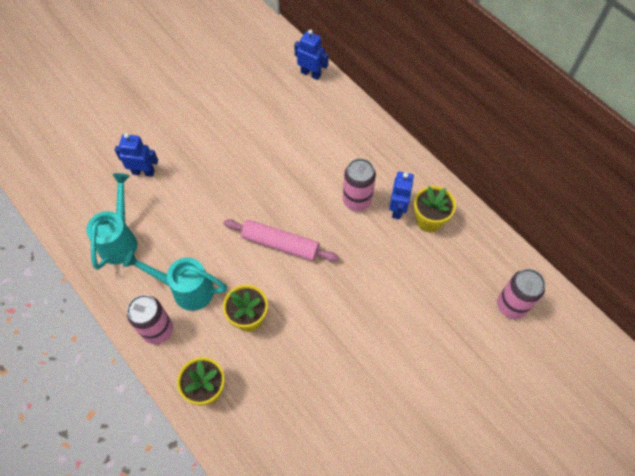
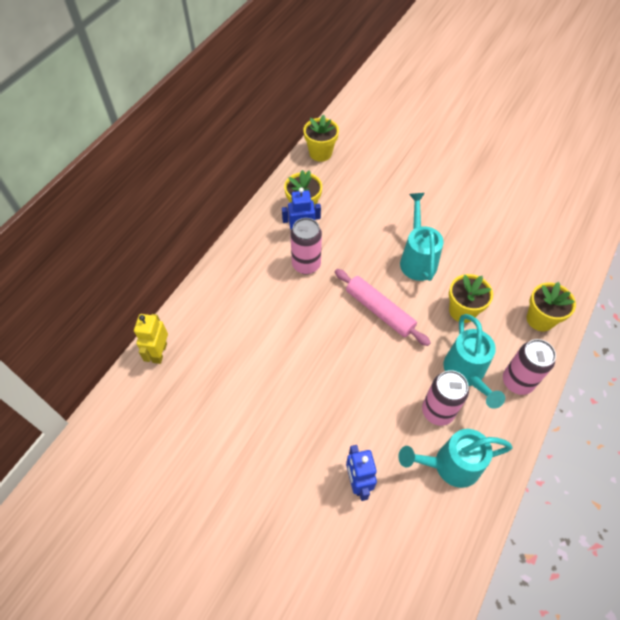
camera: 110 degrees left, 5 degrees down
(280, 244) = (379, 311): pink rolling pin -> pink rolling pin turned 45 degrees counterclockwise
(311, 74) = (159, 352): blue robot -> yellow robot
(325, 303) = (417, 259): none -> turquoise watering can
(507, 263) = (320, 153): none -> yellow flower pot
(511, 305) = (355, 145): pink can -> pink can (437, 411)

